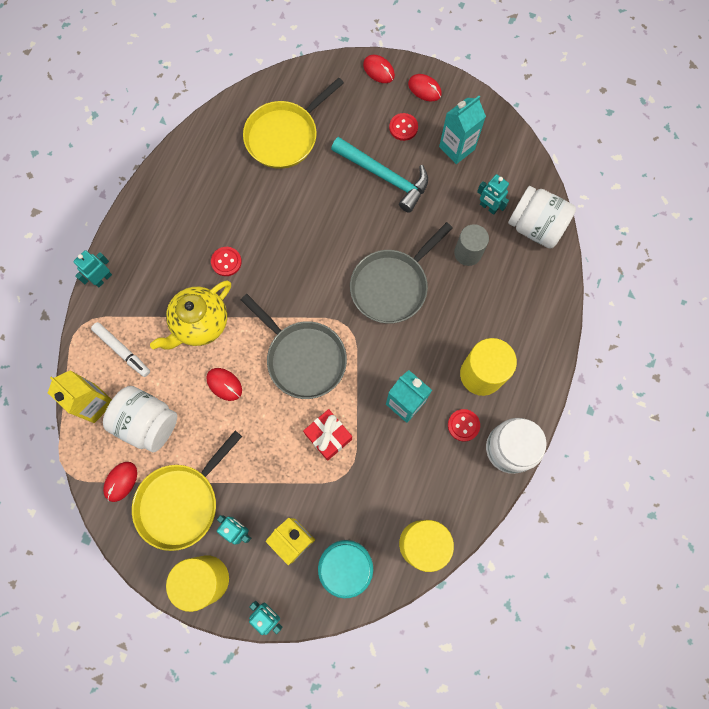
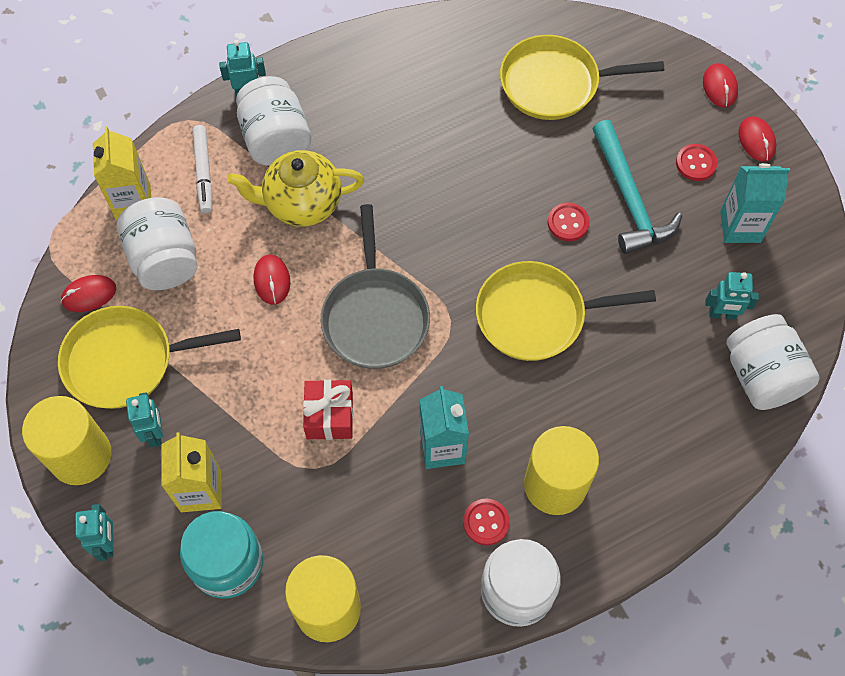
camera: 40 degrees right, 10 degrees down
(148, 296) = (276, 139): none -> white jar
(226, 262) = (382, 163): red button -> red button (568, 223)
(391, 286) = (536, 316): grey pan -> yellow pan
(468, 253) = (654, 345): grey cylinder -> none
(488, 207) = (722, 314): turquoise robot -> turquoise robot turned 75 degrees counterclockwise

